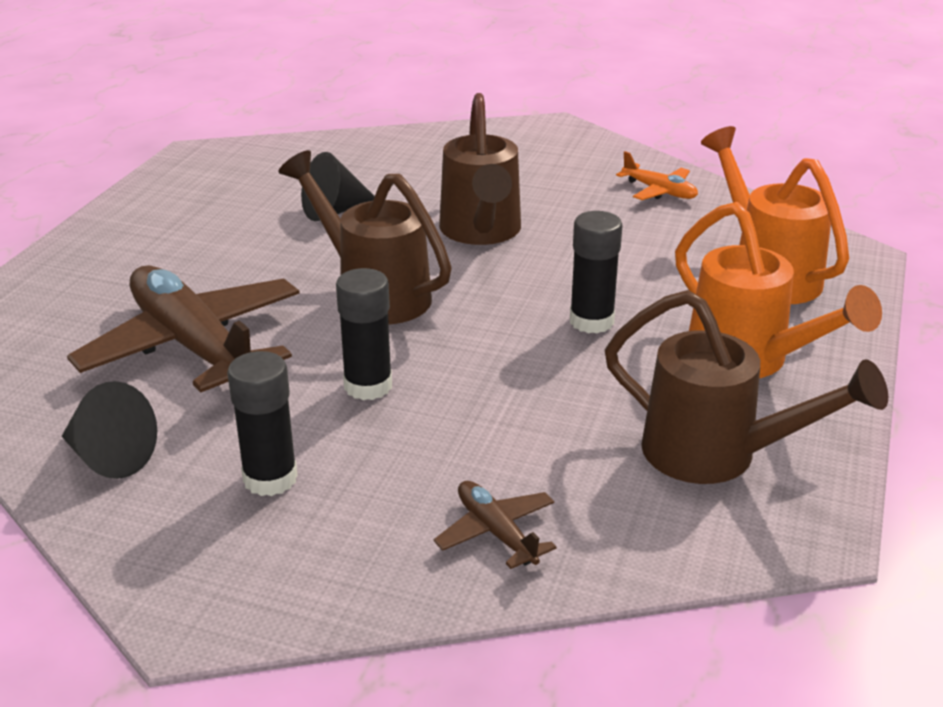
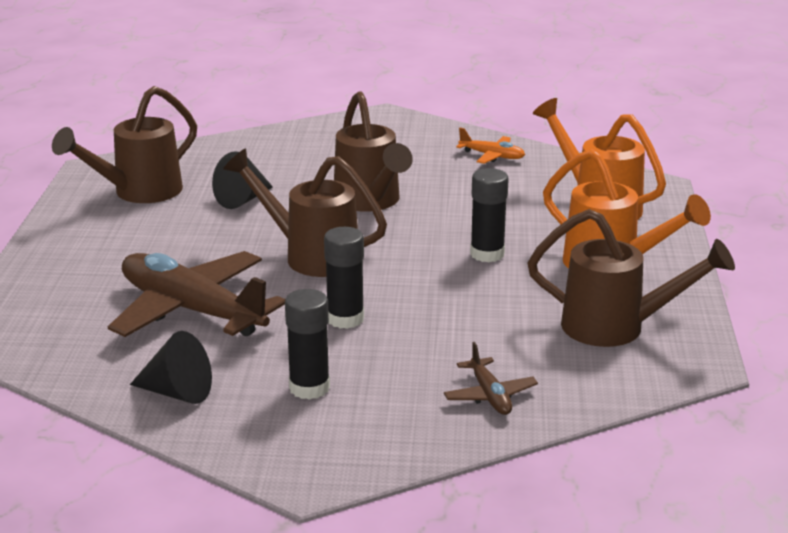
camera: 15 degrees left, 5 degrees down
(223, 188) = (138, 193): none -> brown watering can
(496, 532) = (490, 395): brown plane -> brown plane turned 150 degrees counterclockwise

